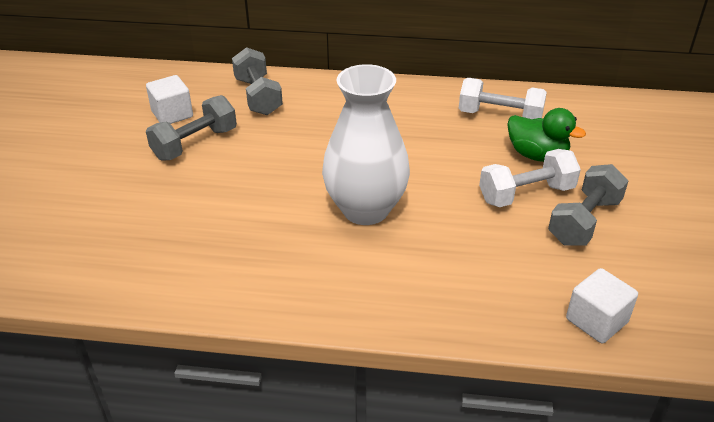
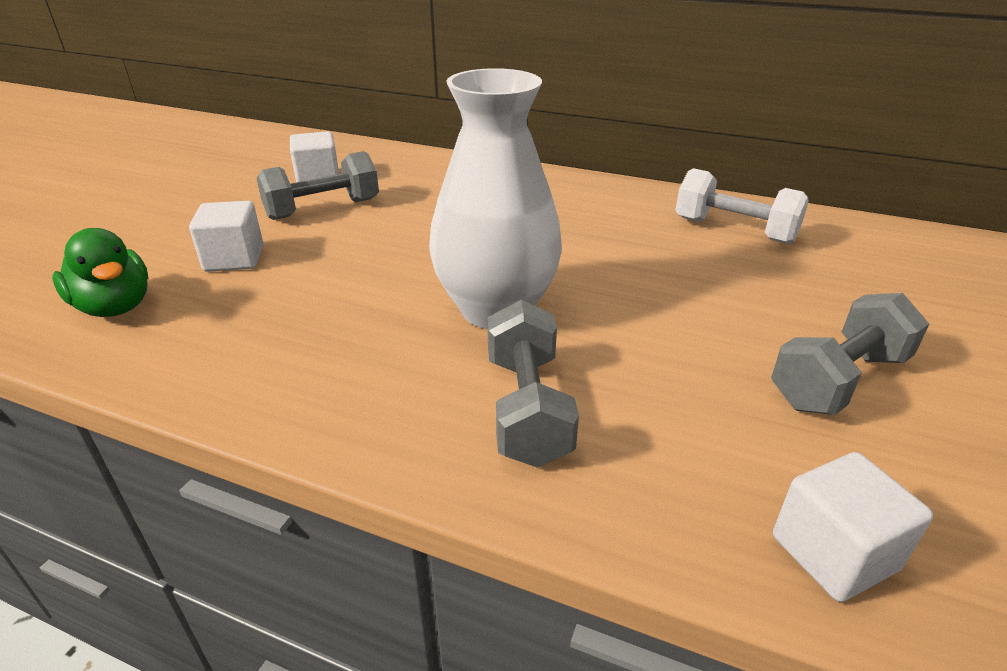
camera: 15 degrees right, 5 degrees down
(156, 200) = (234, 259): none -> white cube
(258, 96) = (427, 174): grey dumbbell -> grey dumbbell (527, 408)
(526, 194) = (748, 328): white dumbbell -> none
(537, 155) = (778, 282): green duck -> green duck (115, 307)

